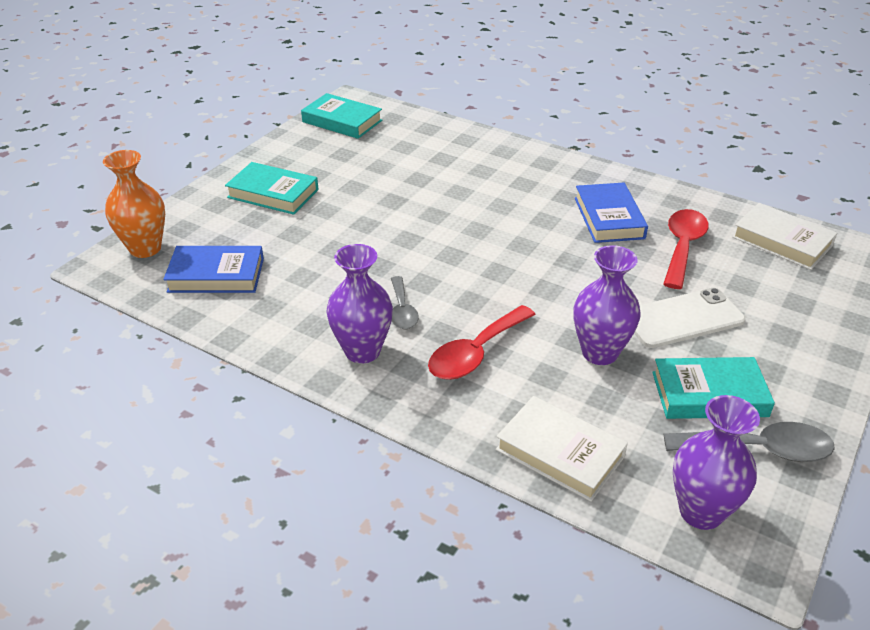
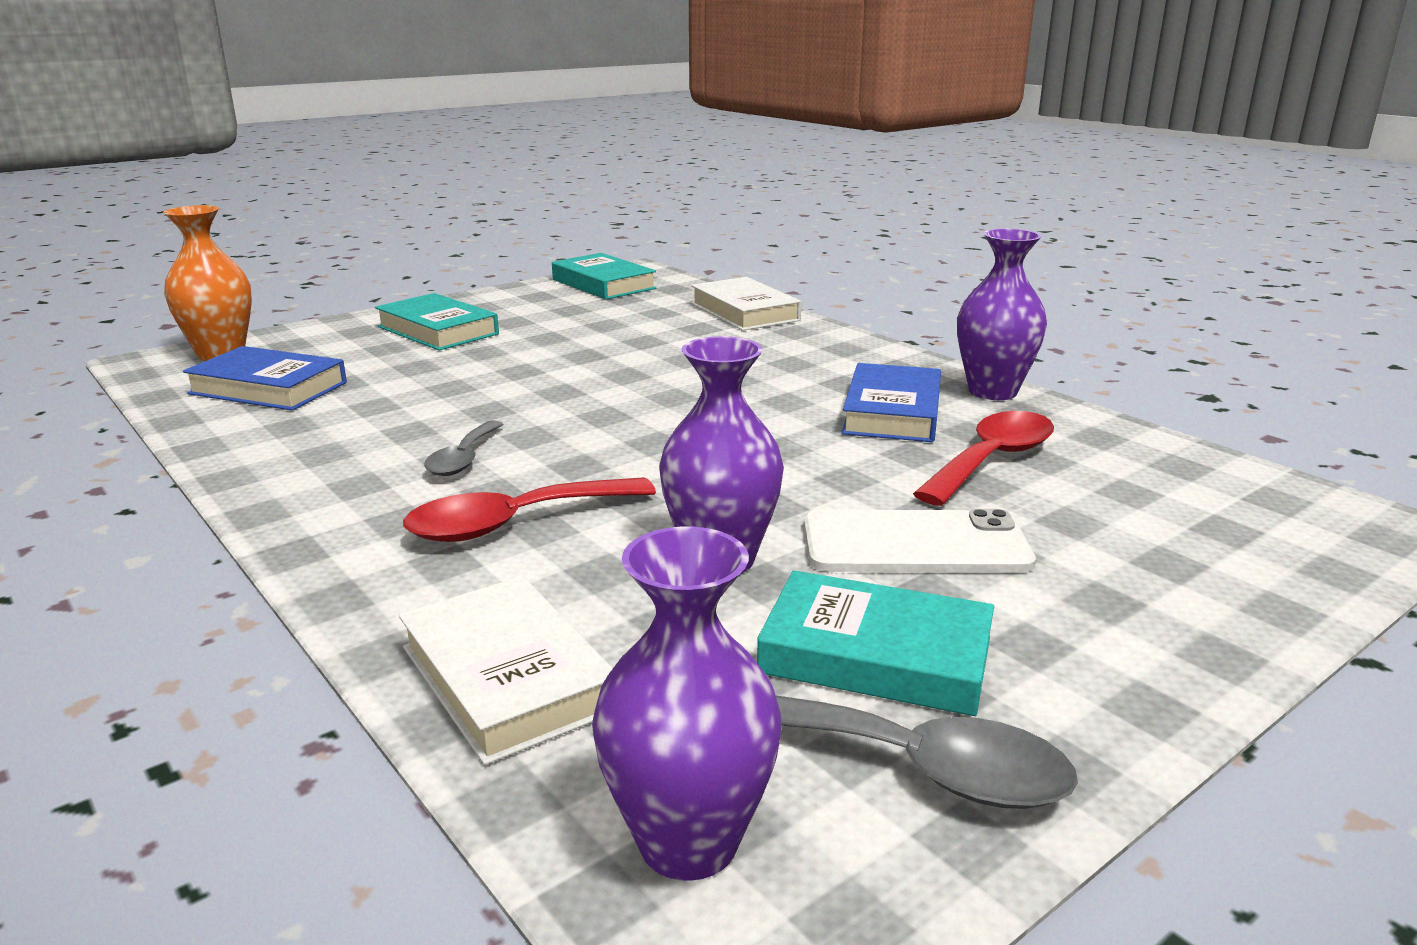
camera: 20 degrees right, 15 degrees down
(362, 351) = (352, 490): purple vase -> purple vase (992, 391)
(782, 241) = (1190, 480): white book -> white book (745, 312)

